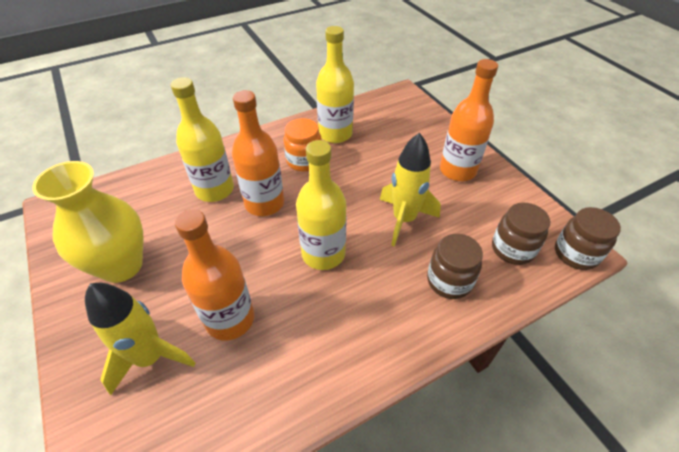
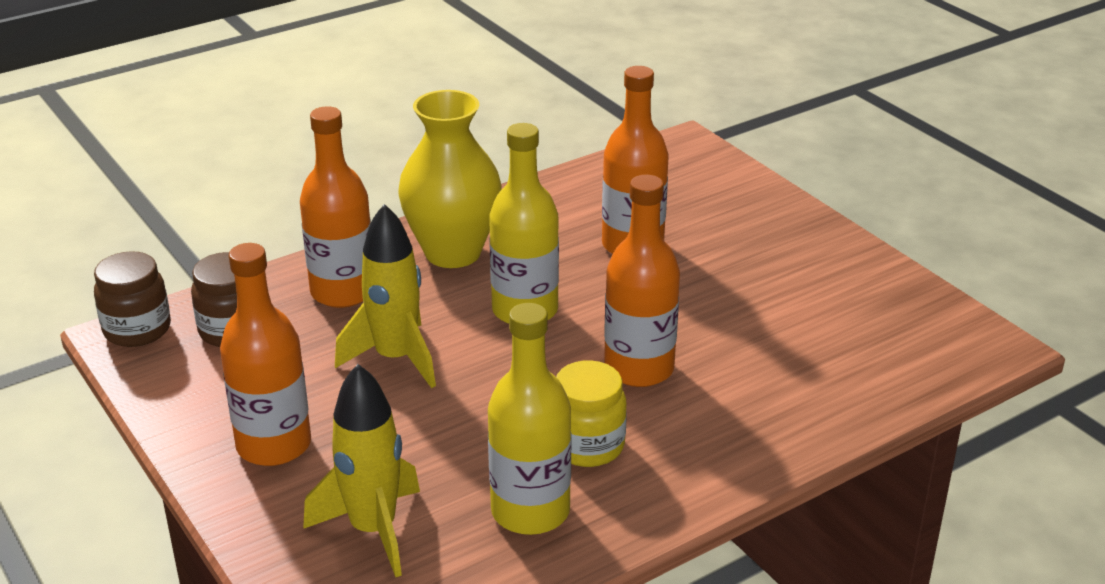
camera: 175 degrees right, 15 degrees down
(121, 266) = (812, 283): yellow vase -> yellow vase (453, 252)
(151, 357) = (708, 215): yellow rocket -> yellow rocket (373, 530)
(214, 190) = (738, 384): yellow bottle -> none
(304, 161) = (587, 446): orange jar -> yellow jar
(449, 281) = (343, 292): brown jar -> orange bottle

